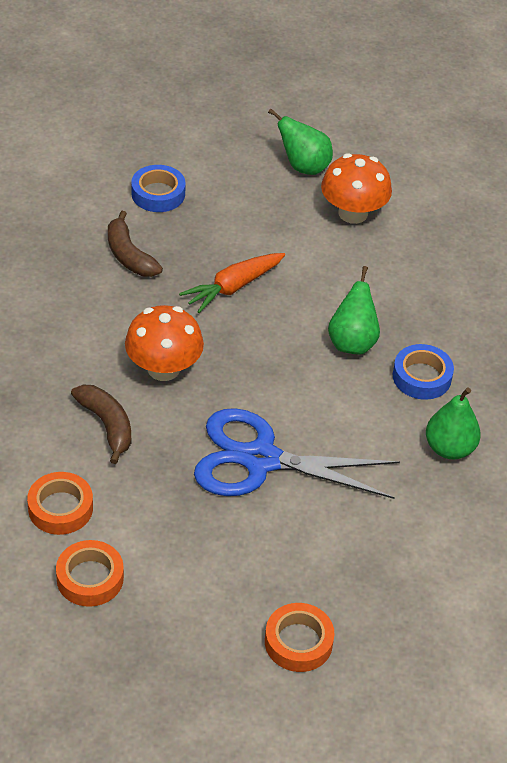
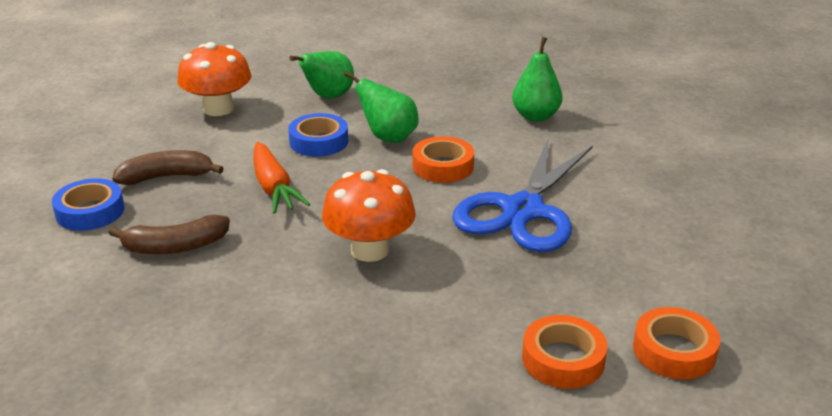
camera: 70 degrees left, 15 degrees down
(107, 425) = (441, 303): brown banana -> brown banana (166, 177)
(298, 642) = (757, 227): orange tape -> orange tape (443, 166)
(303, 167) = (131, 122): green pear -> green pear (328, 97)
(421, 377) = (447, 113): blue tape -> blue tape (319, 141)

